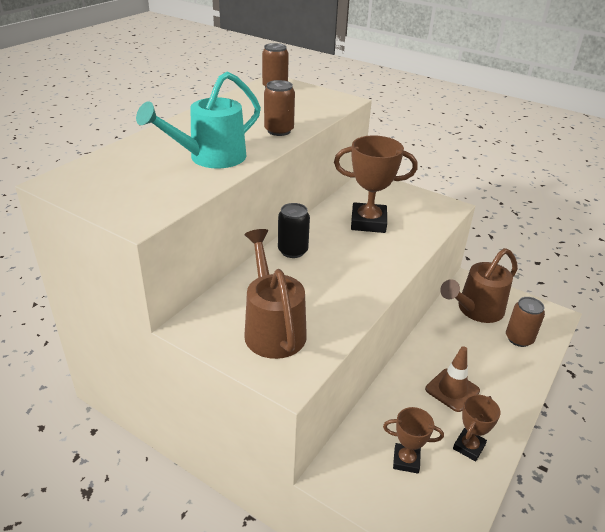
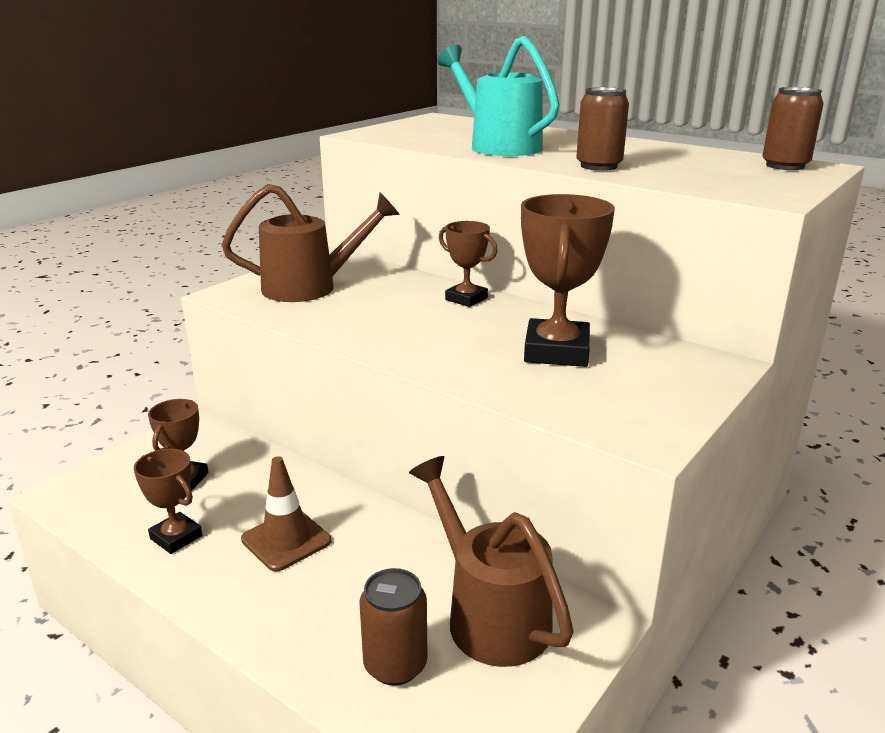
camera: 95 degrees right, 10 degrees down
(292, 251) = (466, 299): black can -> brown trophy

